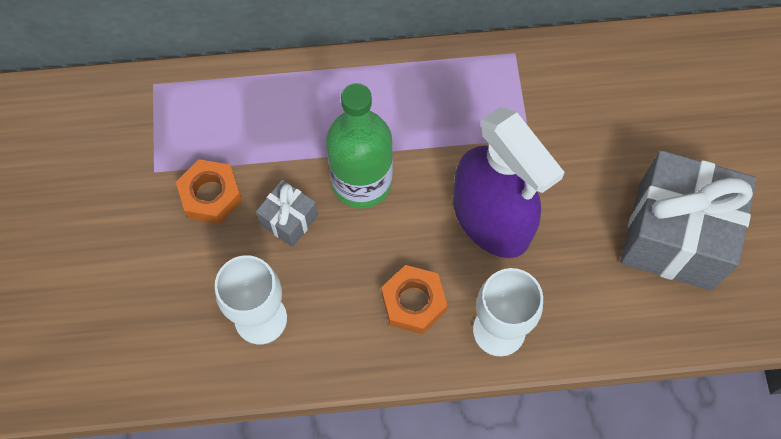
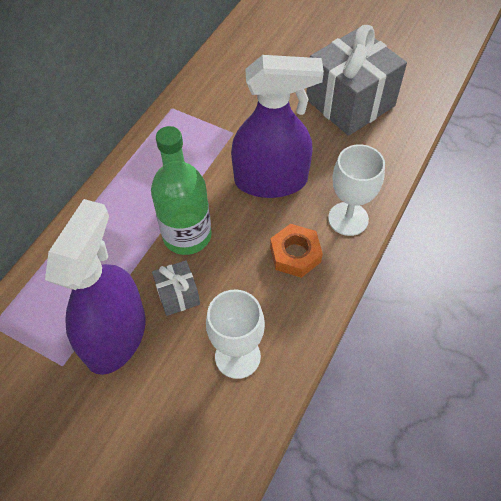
camera: 55 degrees left, 10 degrees down
(211, 195) = (115, 336): orange nut -> purple spray bottle

